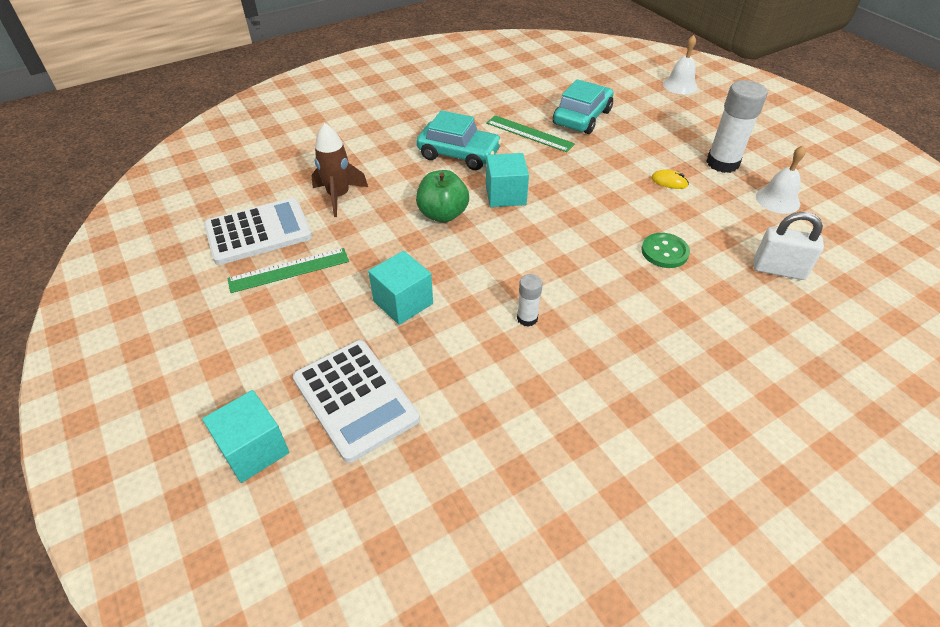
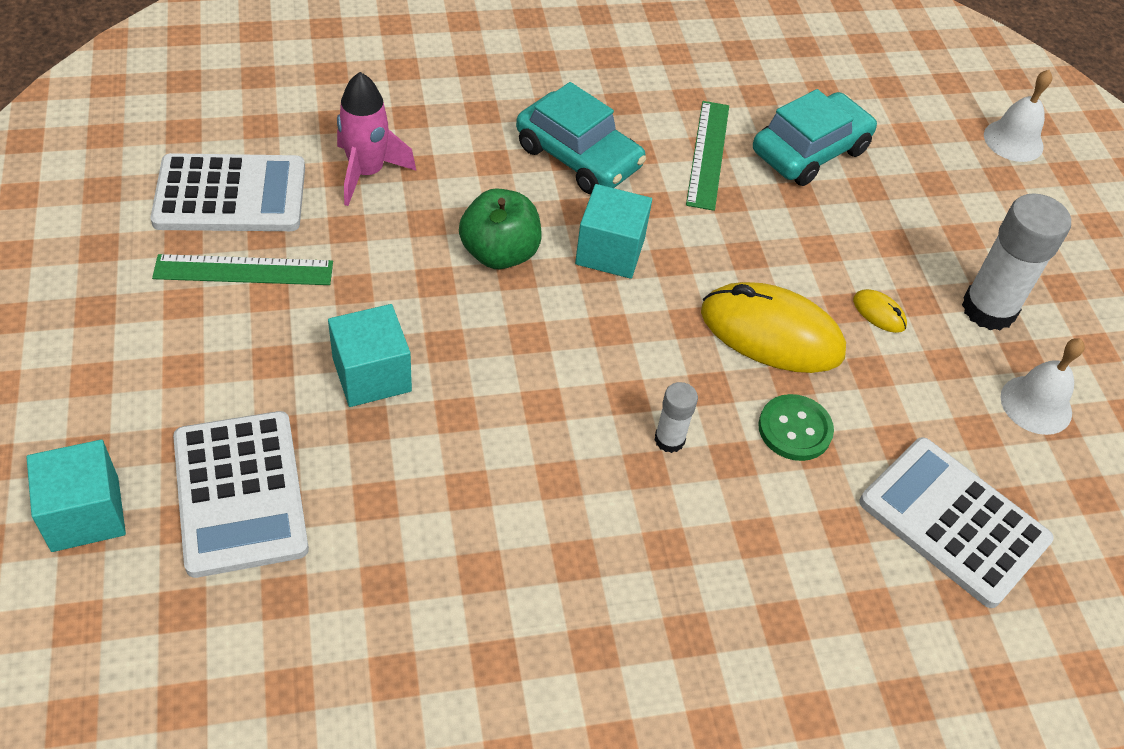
camera: 15 degrees right, 5 degrees up
(339, 196) = (367, 173): brown rocket -> pink rocket
(527, 318) = (529, 461): white glue stick -> white glue stick (669, 439)
(529, 133) = (708, 154): green ruler -> green ruler turned 45 degrees clockwise
(620, 208) = (771, 333): none -> yellow mouse
(778, 270) = (953, 521): white padlock -> white calculator

